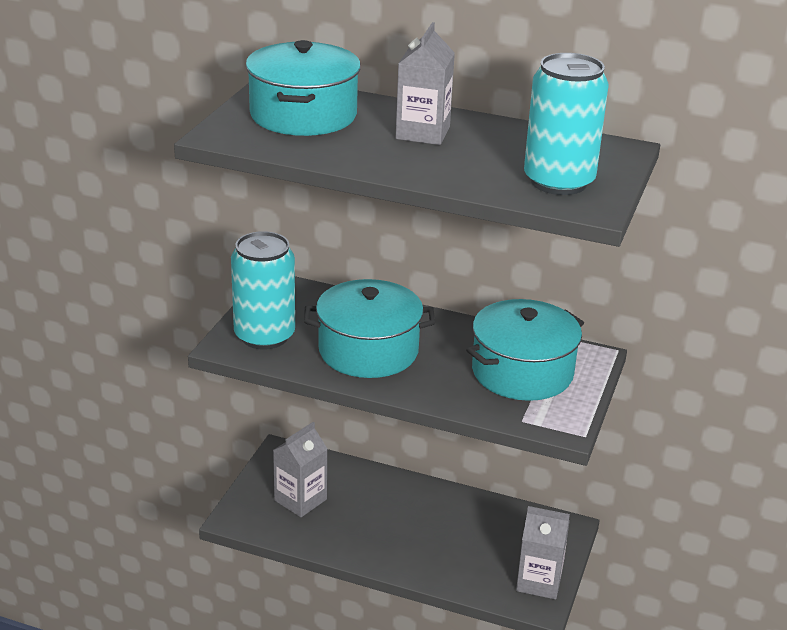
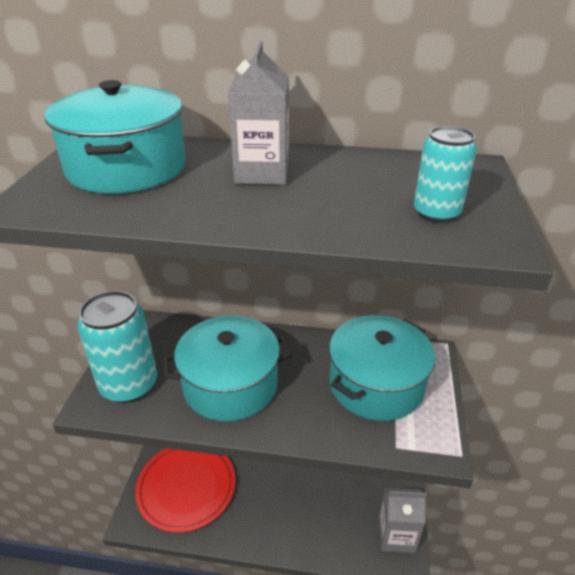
camera: 10 degrees left, 5 degrees up
(300, 500) = (186, 487): grey carton -> red plate
(558, 182) = (436, 213): turquoise can -> turquoise can, size x0.56

